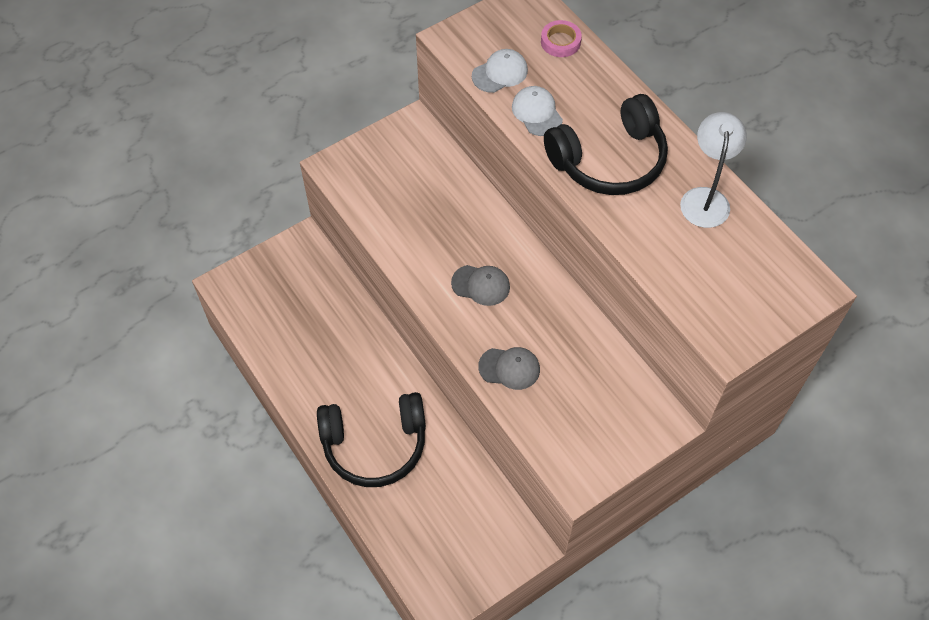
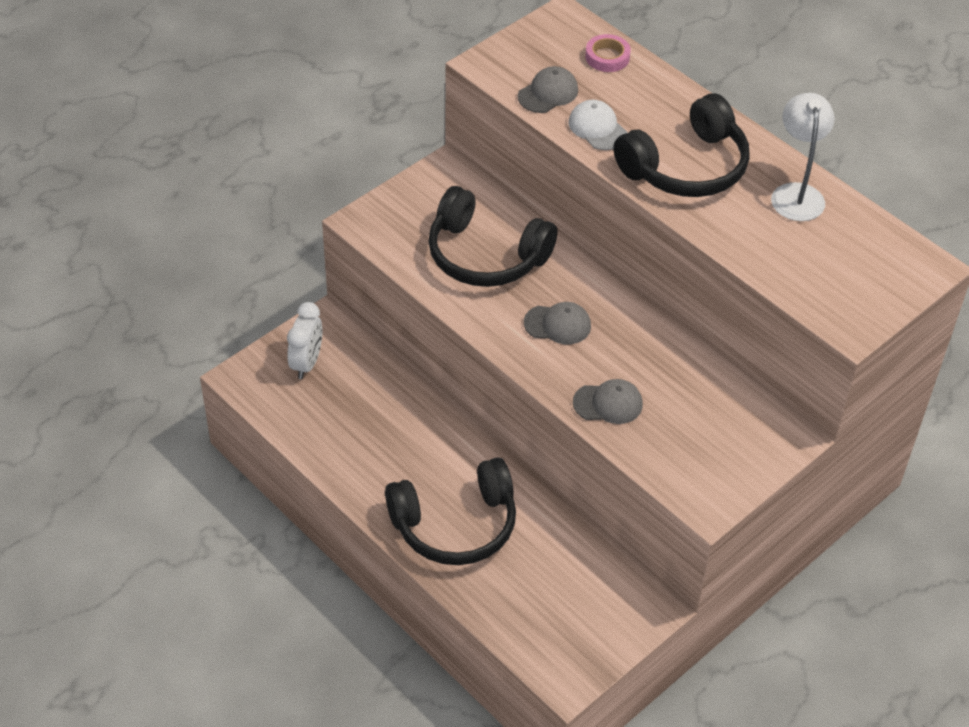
camera: 10 degrees left, 10 degrees down
(281, 278) = (306, 363): none -> white clock
(432, 210) = (485, 255): none -> black headphones
(500, 73) = (548, 93): white cap -> grey cap

